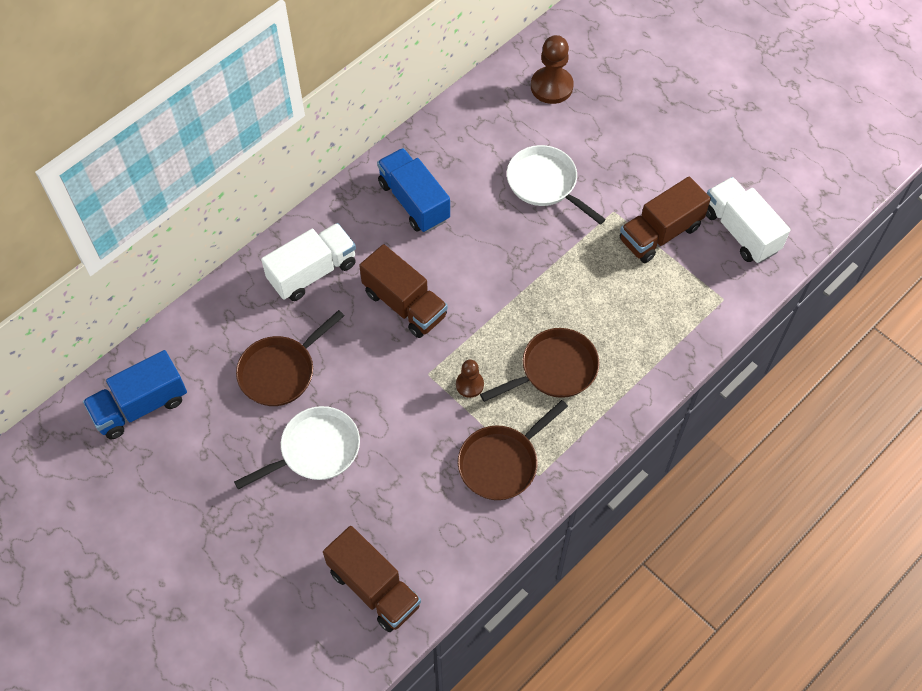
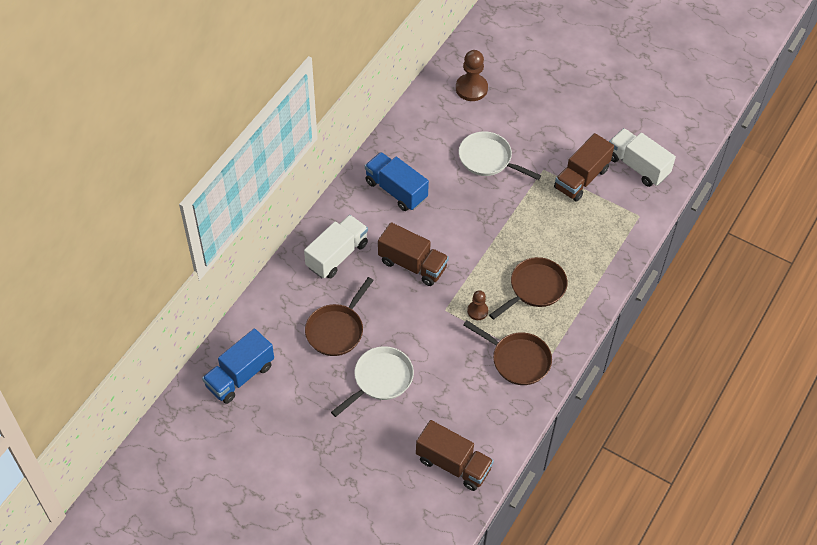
camera: 15 degrees left, 5 degrees down
(502, 462) = (517, 359): brown pan -> brown pan turned 90 degrees counterclockwise

